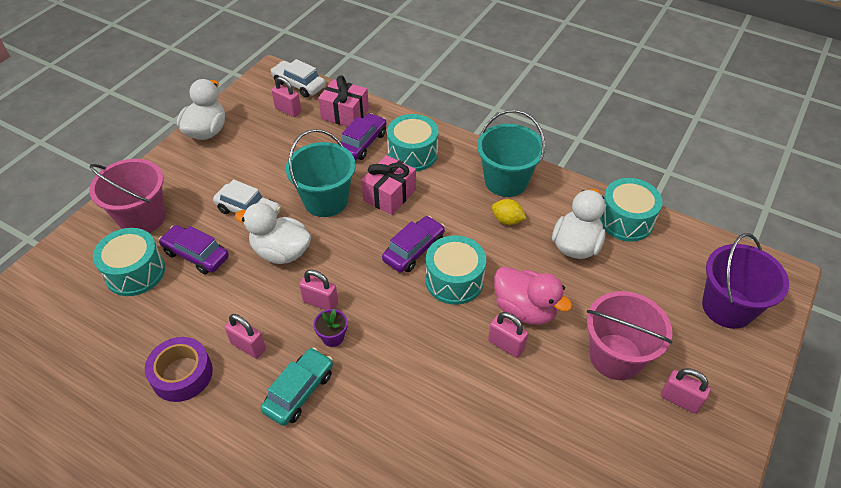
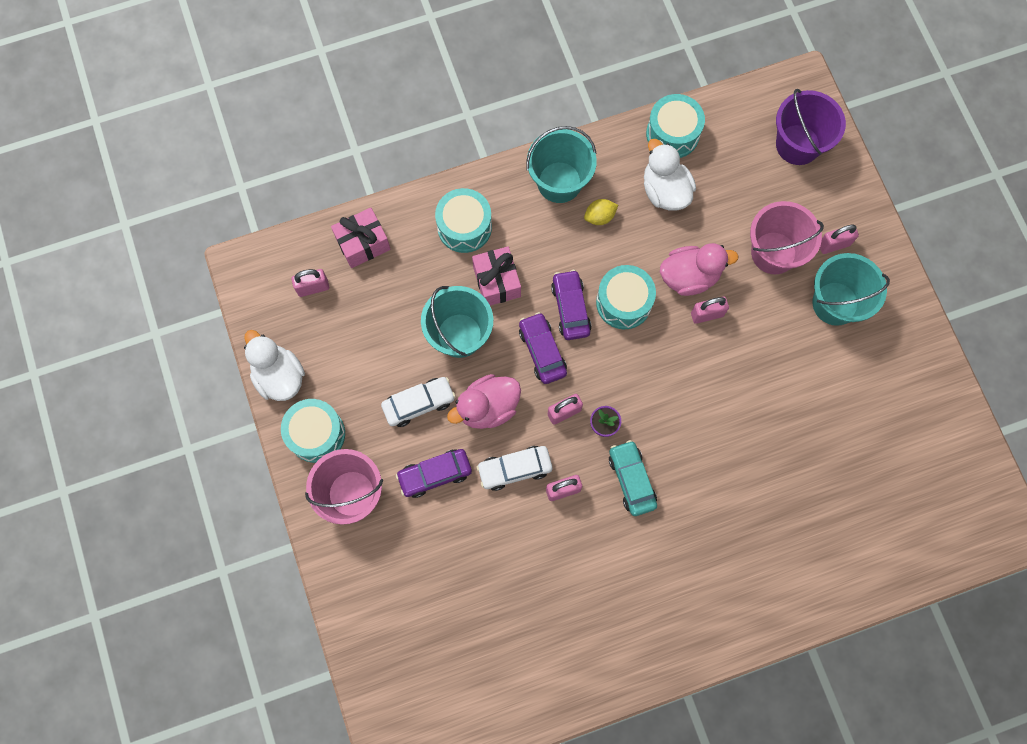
camera: 50 degrees left, 25 degrees up
(135, 272) = (414, 532): turquoise drum -> turquoise drum (316, 434)
(182, 374) = (550, 552): purple tape -> none
(281, 252) = (487, 407): white duck -> pink duck
(299, 85) = (283, 253): white car -> white car (514, 469)
(362, 143) = (415, 257): purple car -> purple car (542, 351)
(628, 443) = (835, 303): none -> turquoise bucket

